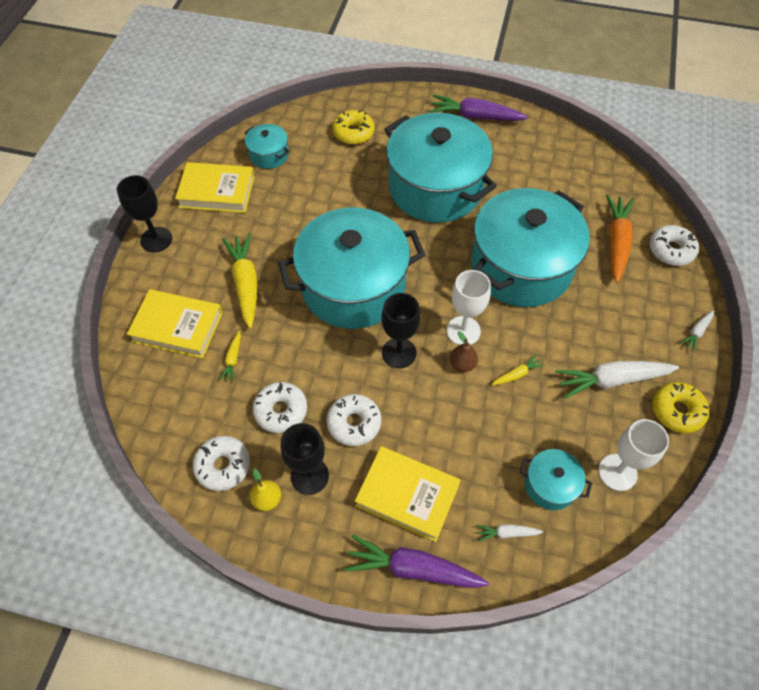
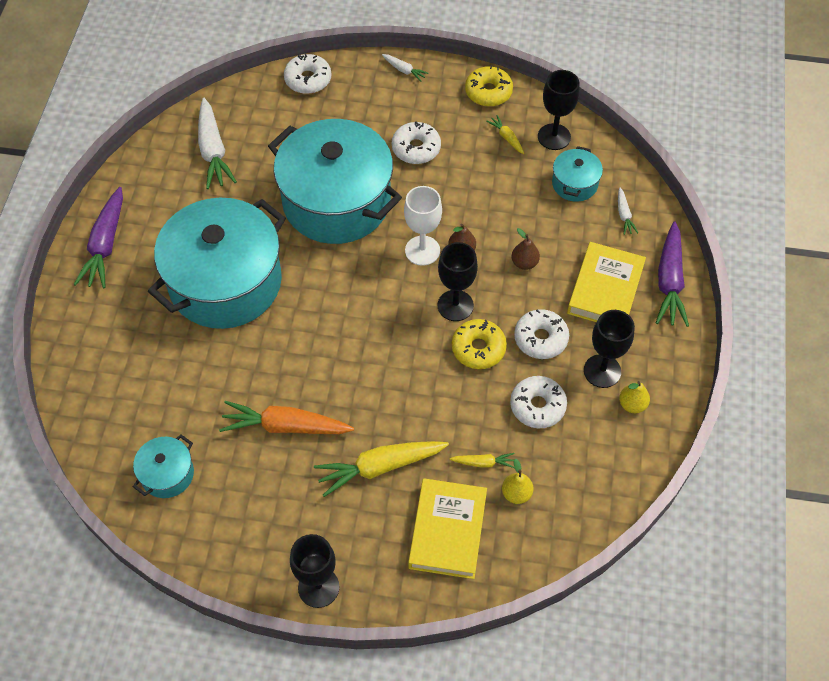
camera: 95 degrees left, 0 degrees up
(198, 382) = (516, 493): none -> yellow pear
(217, 191) = (234, 528): yellow book -> none
(223, 466) = (606, 450): white donut -> white donut (416, 148)
(353, 133) = (129, 377): yellow donut -> yellow donut (478, 348)
(353, 287) = (375, 354): turquoise pot -> none
(445, 419) = (524, 263): none -> brown pear
(517, 374) = (467, 206): yellow carrot -> yellow carrot (506, 137)
(611, 380) = (464, 135): white carrot -> white carrot (213, 151)
(616, 242) = (300, 121): orange carrot -> orange carrot (285, 426)
(617, 472) = (554, 137): white goblet -> black goblet

